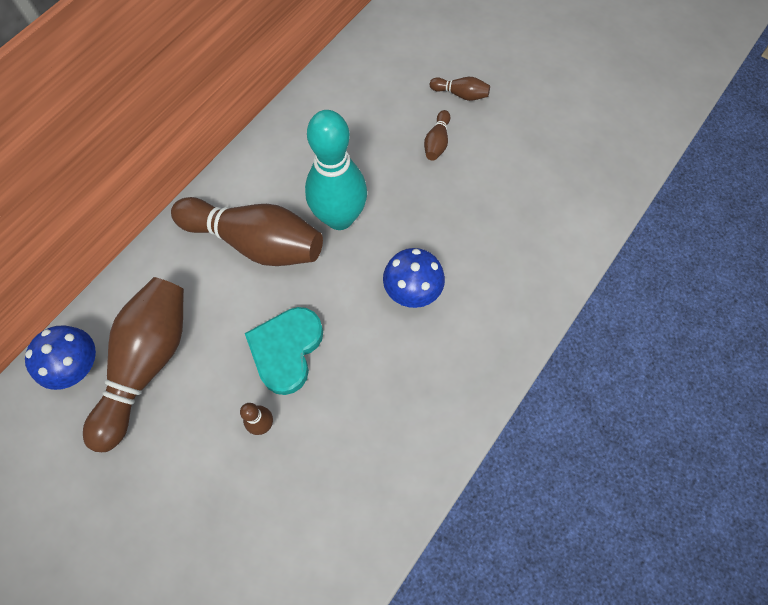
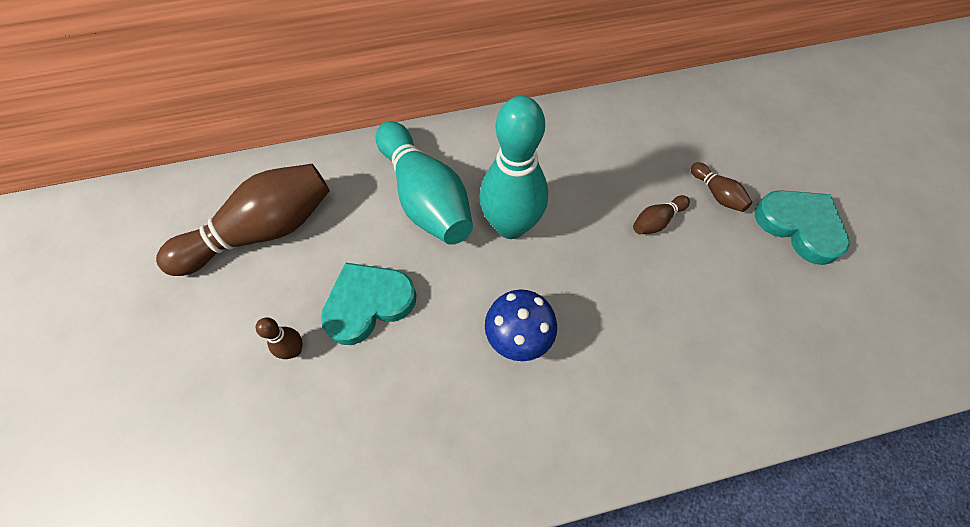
camera: 40 degrees right, 5 degrees down
(78, 366) = (219, 196): blue mushroom -> none
(255, 242) = (425, 197): brown bowling pin -> turquoise bowling pin
(528, 82) = (799, 226): none -> turquoise heart

